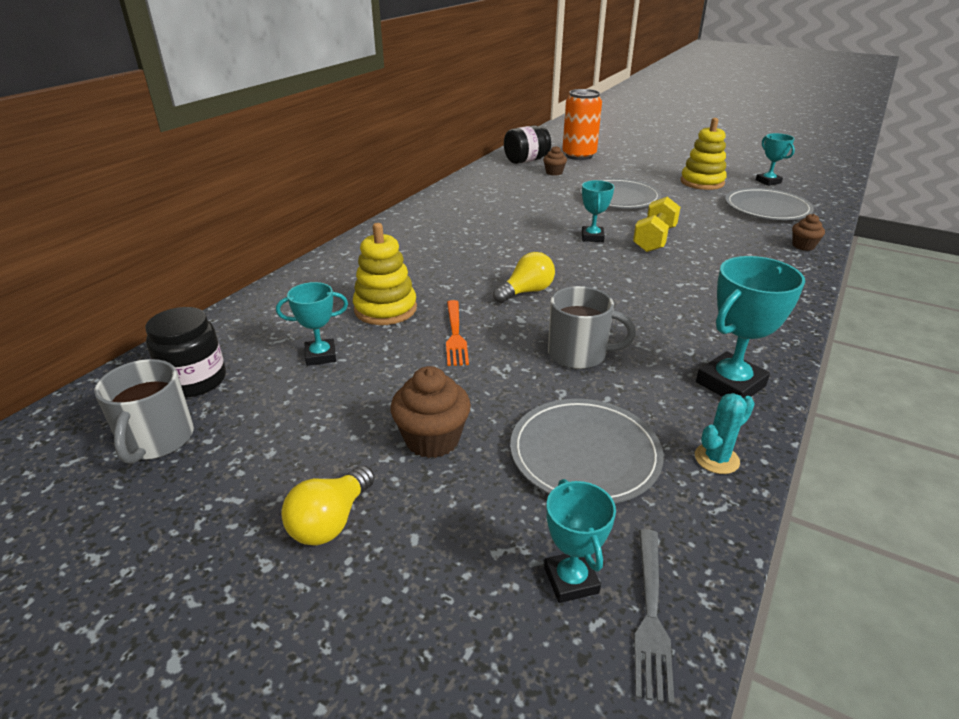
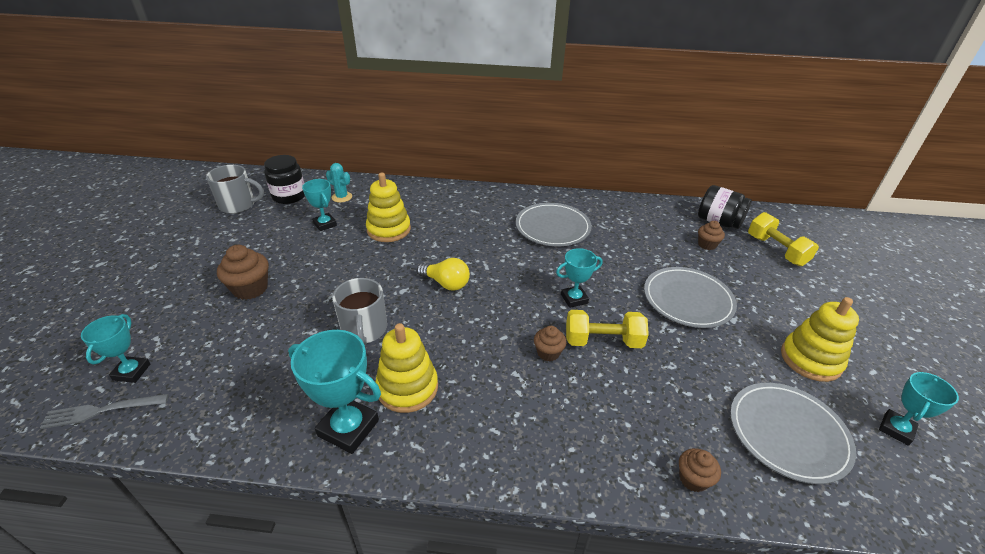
camera: 65 degrees right, 5 degrees up
(157, 440) = (238, 205): grey mug -> grey mug turned 150 degrees counterclockwise
(331, 521) = (181, 275): yellow light bulb -> none
(455, 335) = (368, 266): orange fork -> none
(571, 580) = (132, 372): turquoise trophy -> turquoise trophy turned 45 degrees counterclockwise
(579, 155) = (776, 250): orange can -> yellow dumbbell
(584, 454) = (243, 356): grey plate -> grey plate (552, 227)
(659, 264) = (548, 353): none -> brown cupcake
(682, 341) = (407, 388): none -> yellow stacking toy
(716, 459) = (245, 428): turquoise cactus -> turquoise cactus (342, 197)

